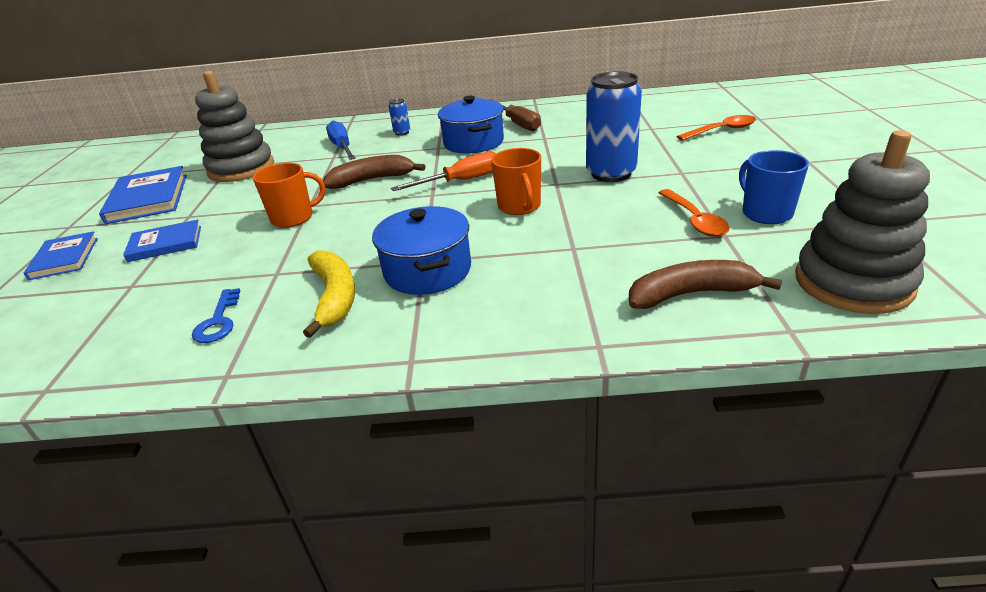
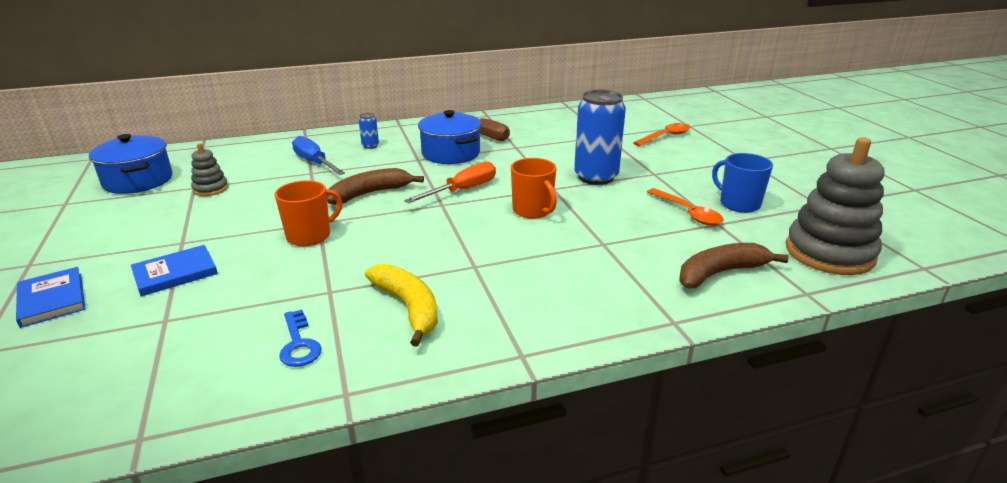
camera: 20 degrees left, 5 degrees down
(148, 198) = (115, 227): blue book -> none
(241, 168) = (211, 189): grey stacking toy -> grey stacking toy, size x0.48
(427, 271) = (484, 275): blue pot -> blue pot (138, 181)

